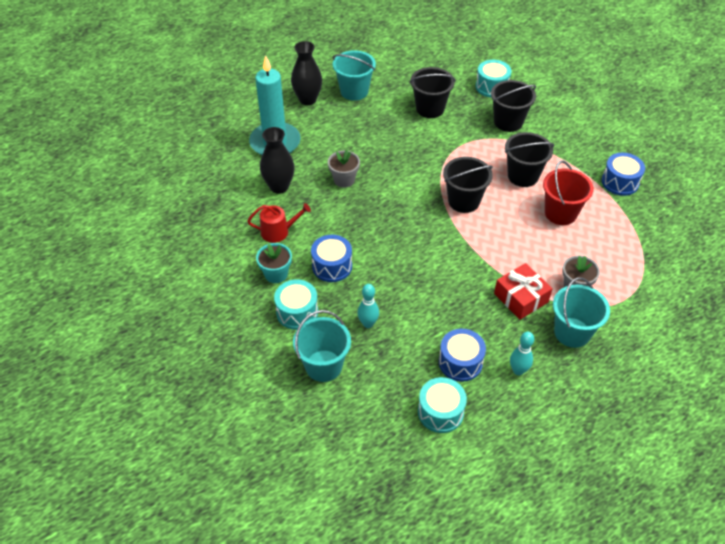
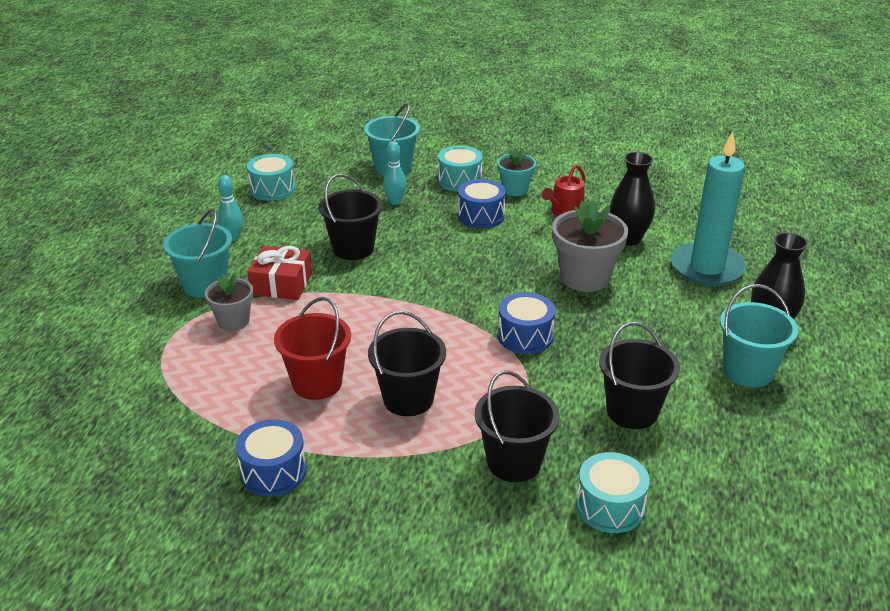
camera: 135 degrees right, 15 degrees down
(344, 180) = (585, 278): grey flower pot -> grey flower pot, size x1.66
(460, 362) = (289, 219): blue drum -> blue drum (525, 336)
(464, 201) = (440, 330): black bucket -> black bucket (353, 248)

